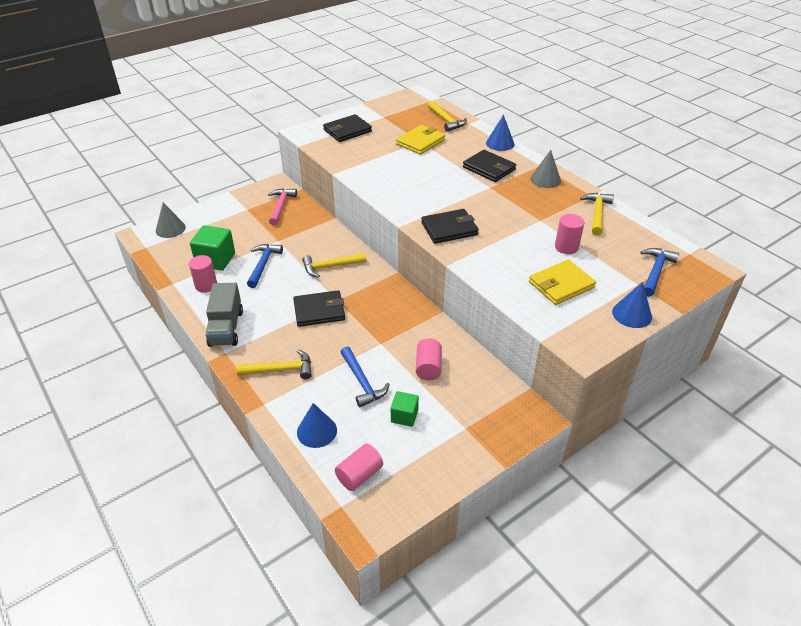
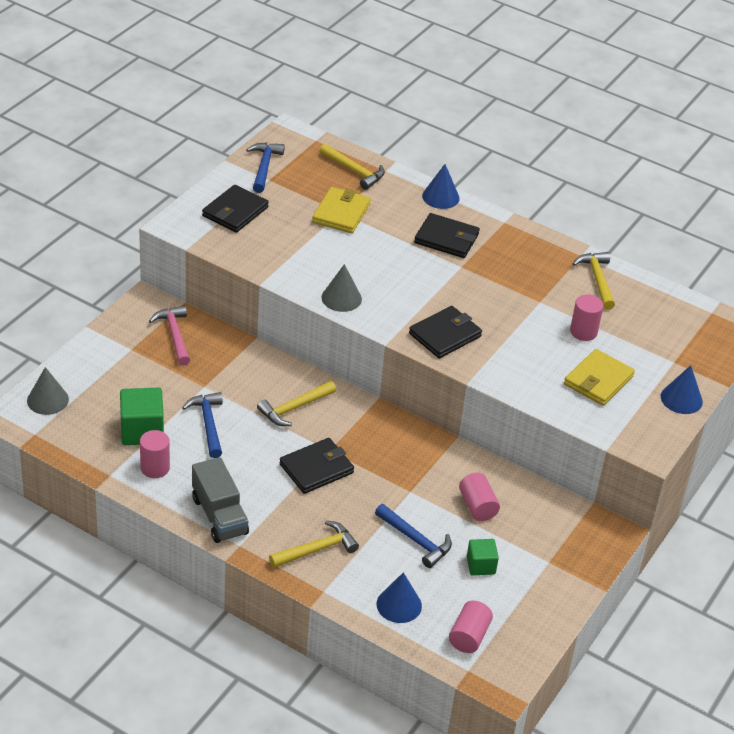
camera: 25 degrees left, 0 degrees up
(545, 179) = (520, 242): grey cone -> grey cone (341, 298)
(655, 271) = (686, 342): blue hammer -> blue hammer (264, 167)

